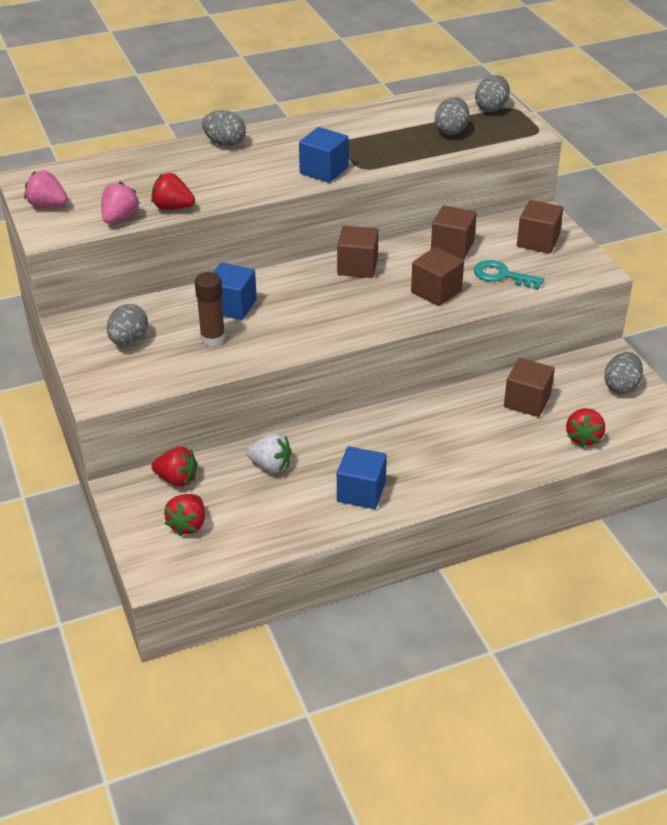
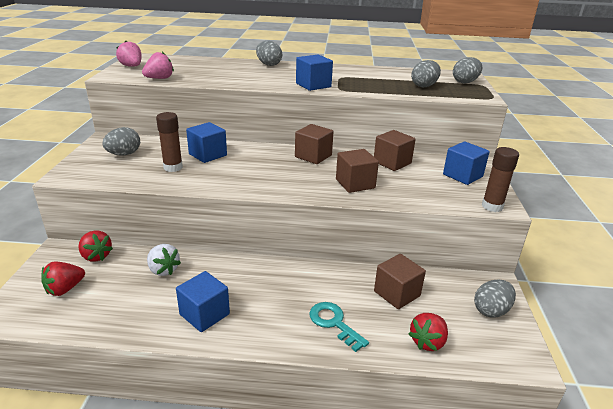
camera: 25 degrees right, 10 degrees down
(173, 207) = (196, 81): red strawberry -> none
(502, 275) = (416, 188): turquoise key -> turquoise key (334, 323)
(538, 241) = (462, 175): brown cube -> blue cube
(589, 274) = (492, 206): none -> brown glue stick

